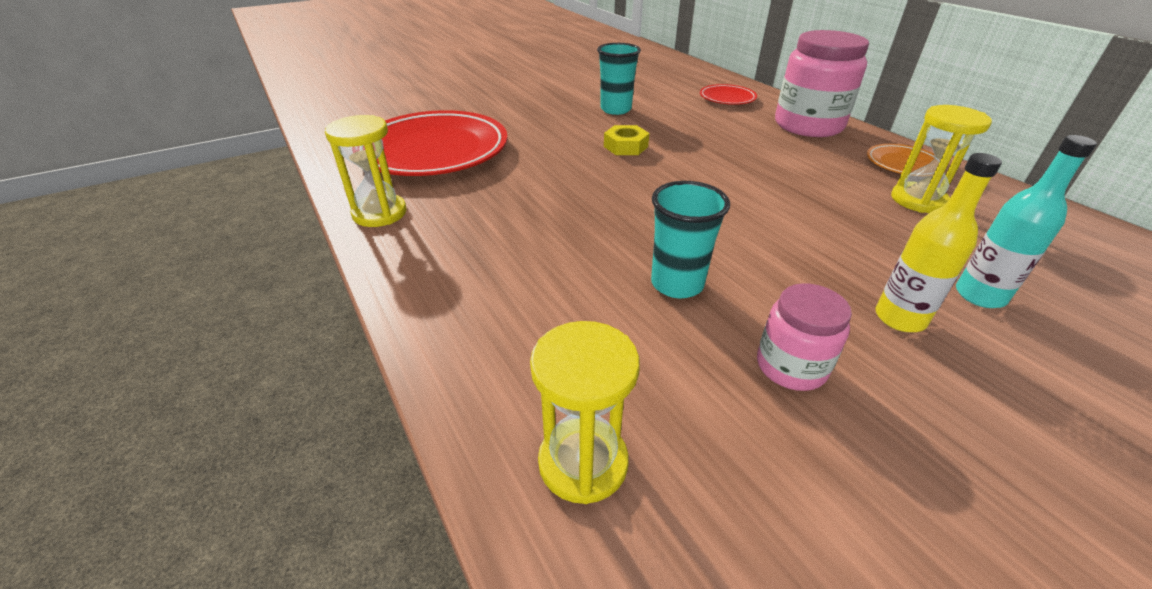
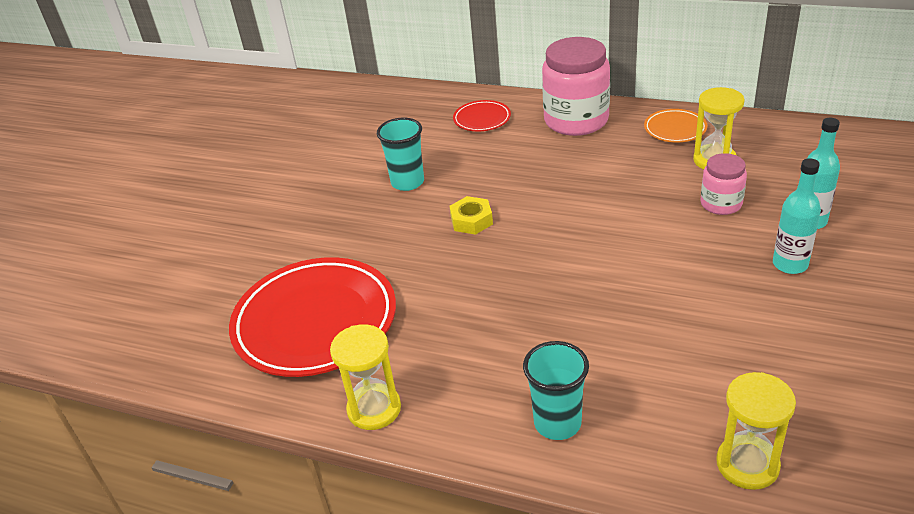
camera: 35 degrees left, 0 degrees up
(677, 284) = (657, 321): turquoise cup -> turquoise cup (557, 423)
(791, 366) = (774, 334): pink jar -> pink jar (721, 204)
(899, 318) = (790, 264): yellow bottle -> turquoise bottle

